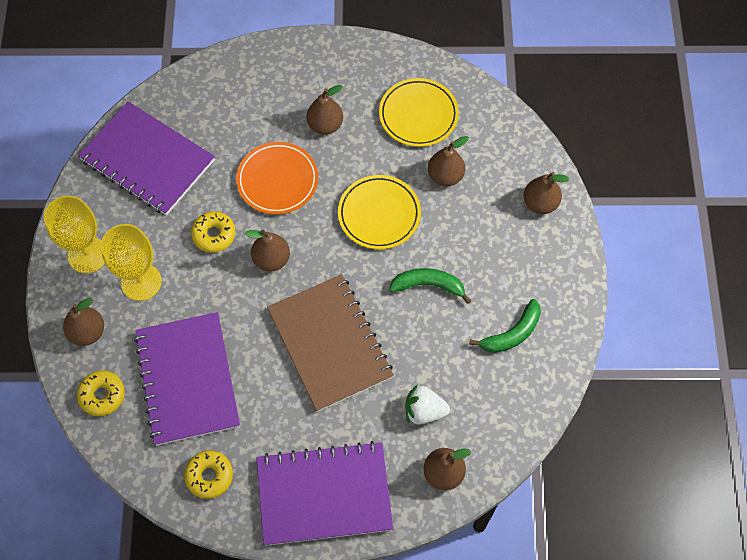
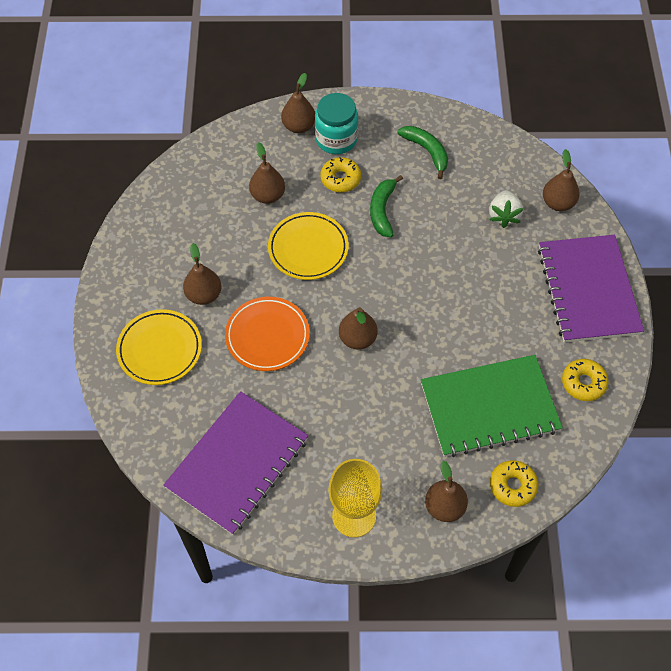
camera: 90 degrees left, 5 degrees down
(141, 282) = (385, 459): yellow goblet -> none
(187, 379) = (489, 407): purple notebook -> green notebook
(214, 235) = (330, 392): yellow donut -> yellow donut (340, 179)
(330, 343) = (444, 287): brown notebook -> none
(418, 115) = (198, 216): yellow plate -> yellow plate (160, 349)
(524, 240) = (336, 139): none -> turquoise jar

